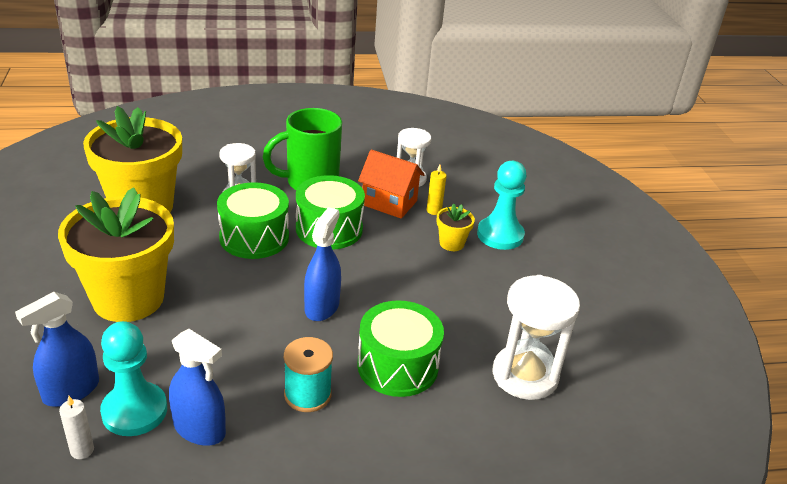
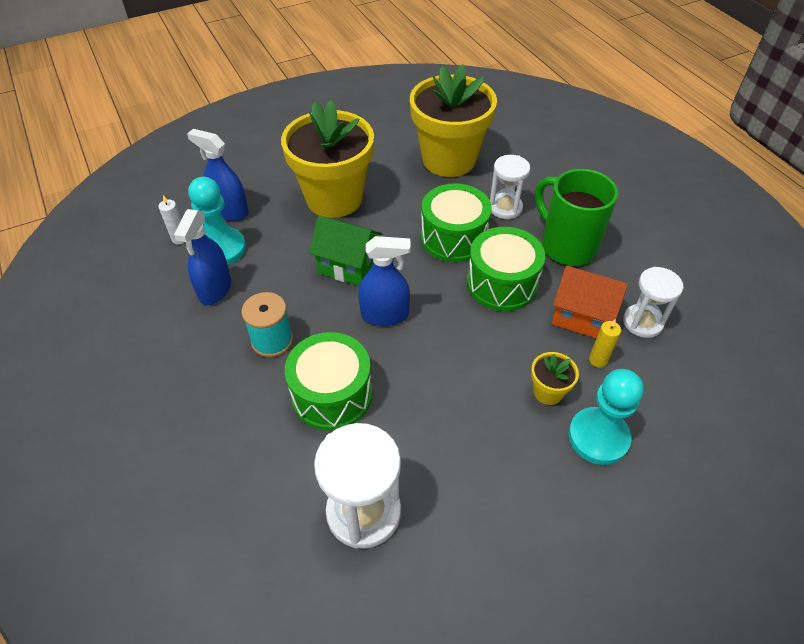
camera: 75 degrees right, 15 degrees up
(241, 314) = (348, 266): none -> green house
(389, 203) = (581, 317): orange house -> orange house turned 75 degrees counterclockwise

